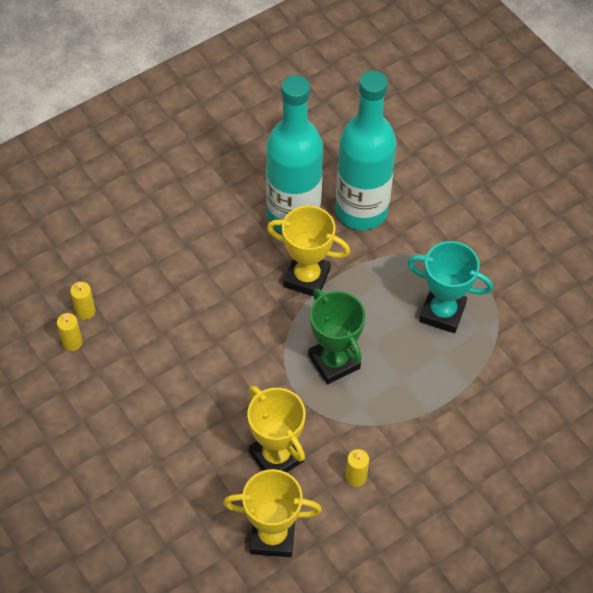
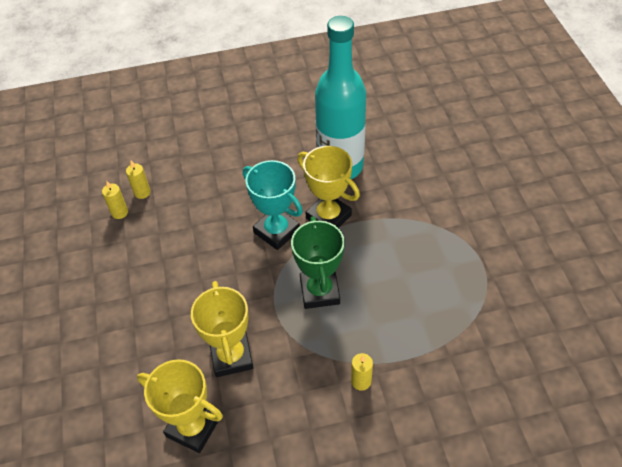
camera: 25 degrees right, 5 degrees down
(356, 477) = (292, 399): yellow candle -> yellow candle (361, 381)
(361, 211) = (398, 178): turquoise bottle -> none
(442, 312) = (434, 279): turquoise trophy -> turquoise trophy (276, 231)

